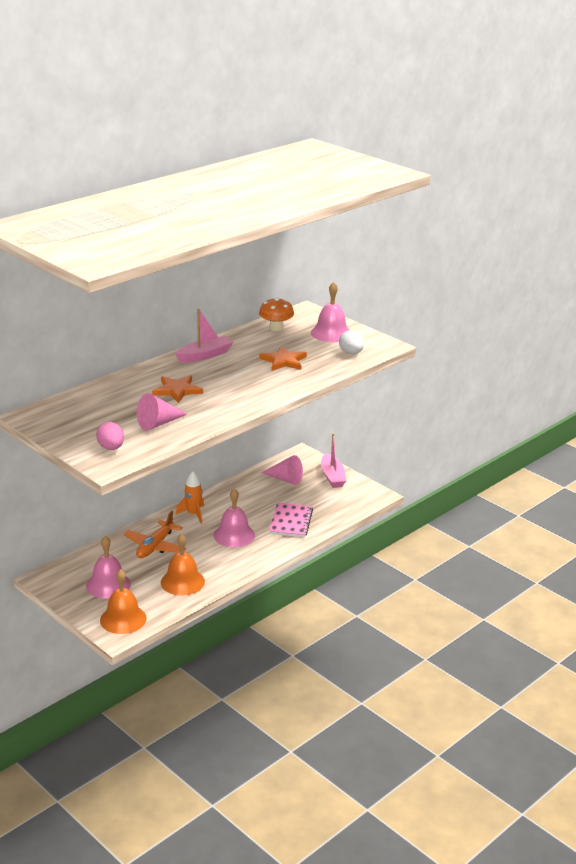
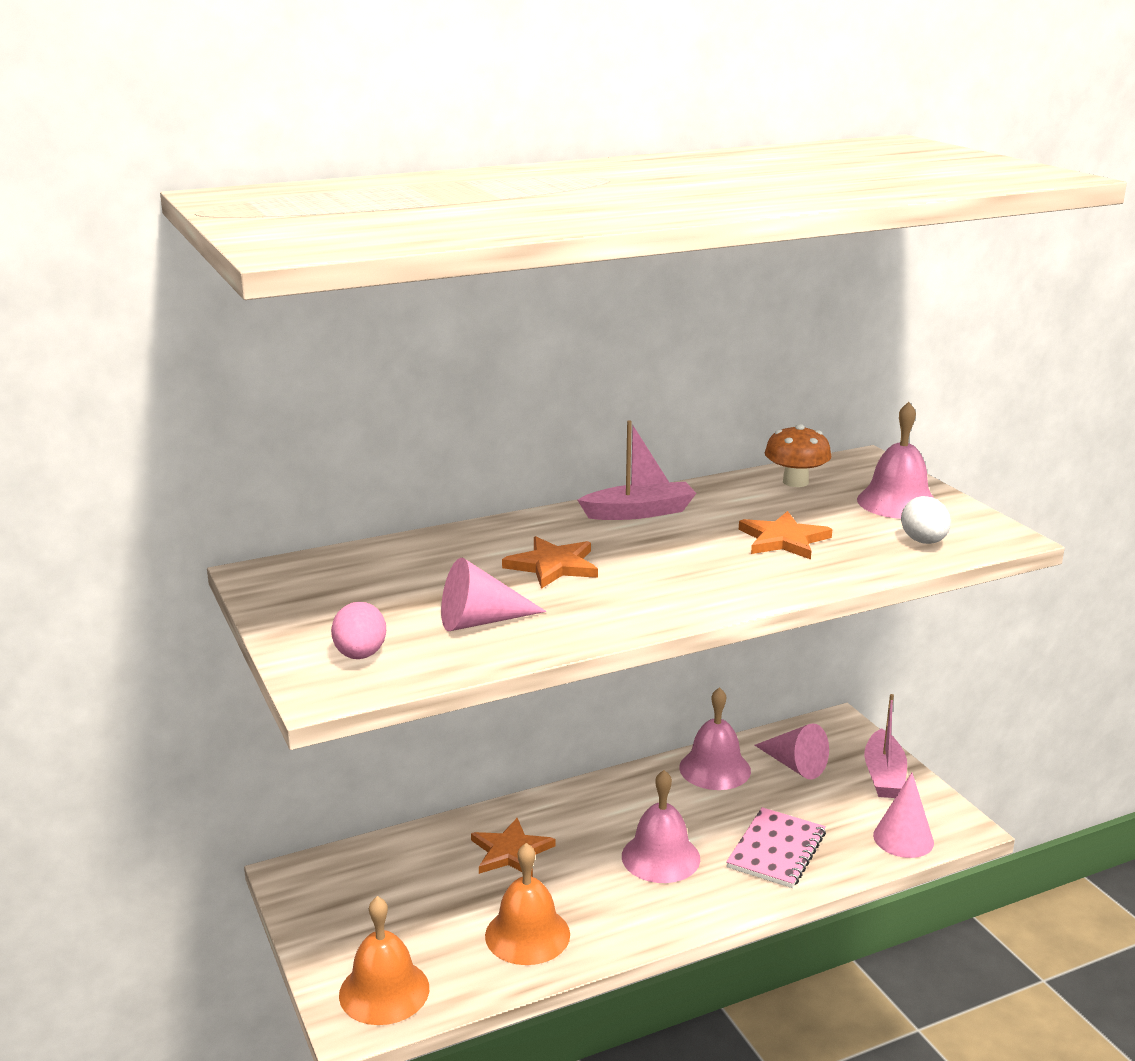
camera: 20 degrees right, 5 degrees down
(108, 584) = (393, 912): pink bell -> pink bell (715, 769)
(155, 546) = (511, 852): orange plane -> orange star
(193, 514) = (604, 802): orange rocket -> none
(351, 505) = (903, 838): none -> pink cone

